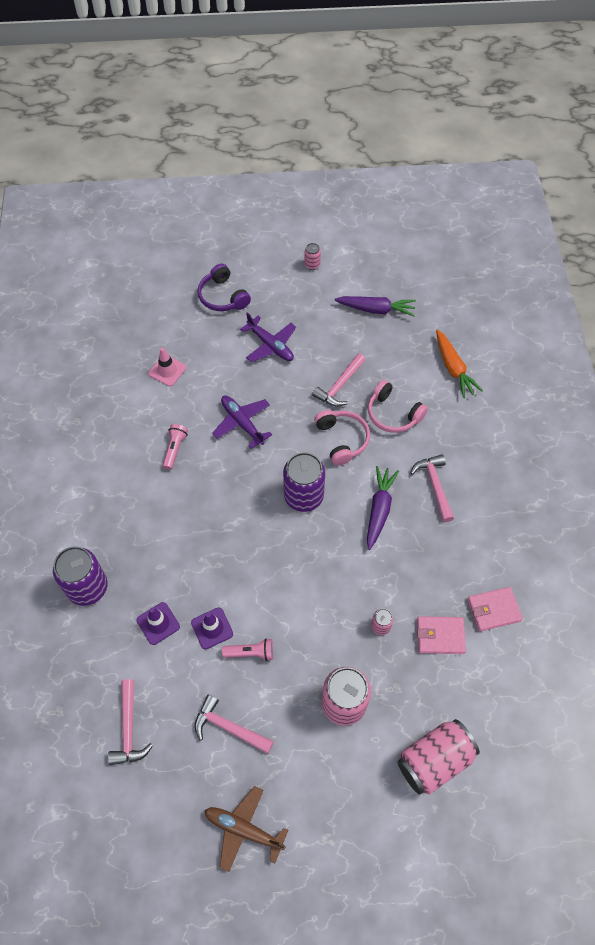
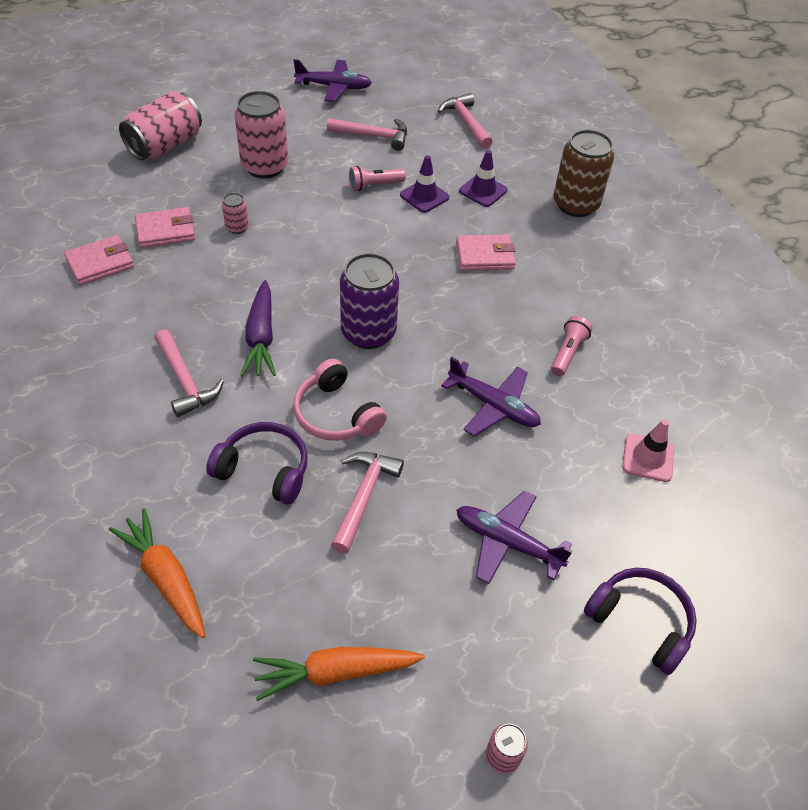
camera: 160 degrees right, 10 degrees down
(87, 587) = (575, 204): purple can -> brown can
(175, 449) = (567, 353): pink flashlight -> pink flashlight turned 150 degrees counterclockwise
(191, 548) = (485, 256): none -> pink wallet
(243, 829) = (334, 87): brown plane -> purple plane
(376, 309) = (336, 672): purple carrot -> orange carrot
(393, 414) = (264, 469): pink headphones -> purple headphones

